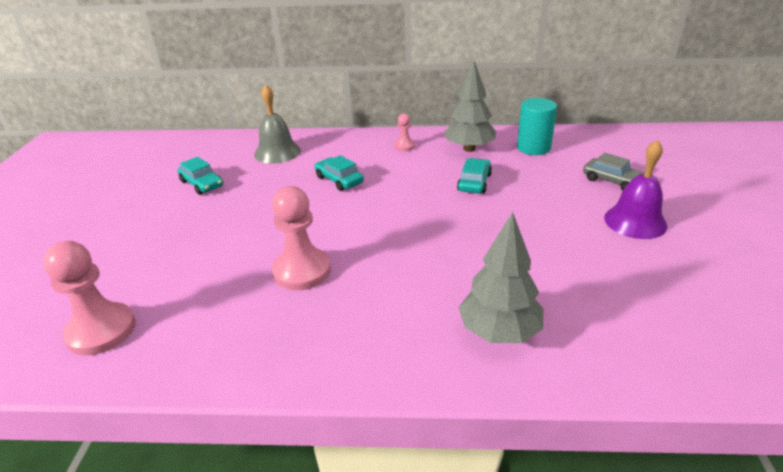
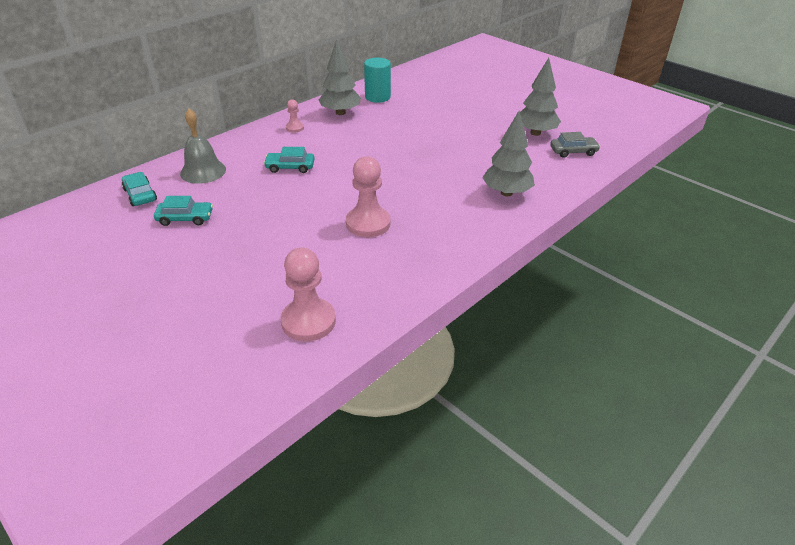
camera: 50 degrees left, 5 degrees up
(474, 182) = (378, 131): turquoise car -> turquoise car (140, 195)
(612, 181) = (446, 99): grey car -> grey car (573, 151)
(635, 221) = (485, 116): purple bell -> none
(676, 277) = (535, 133): none -> grey tree

